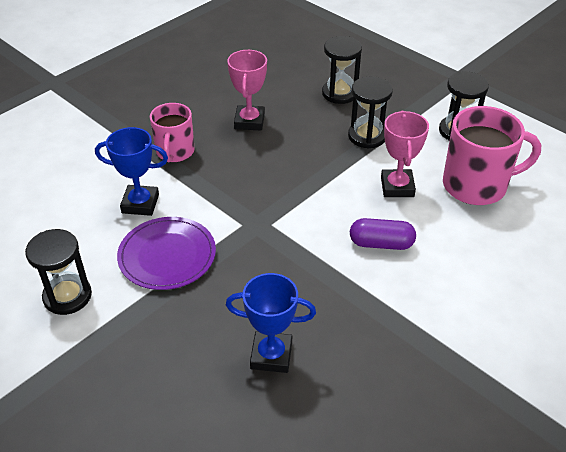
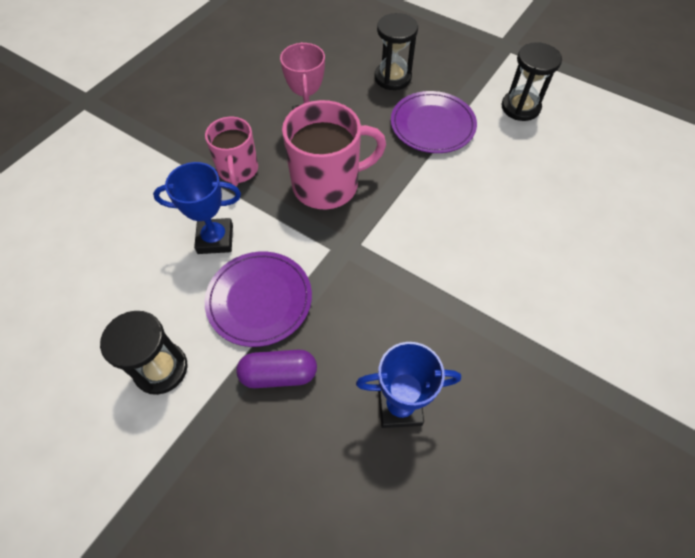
camera: 10 degrees left, 15 degrees up
(367, 136) = (432, 125): black hourglass -> purple plate
(381, 244) = (478, 251): purple capsule -> purple capsule (279, 374)
(397, 187) = (477, 181): pink trophy -> none
(476, 185) = (554, 168): pink mug -> pink mug (327, 185)

